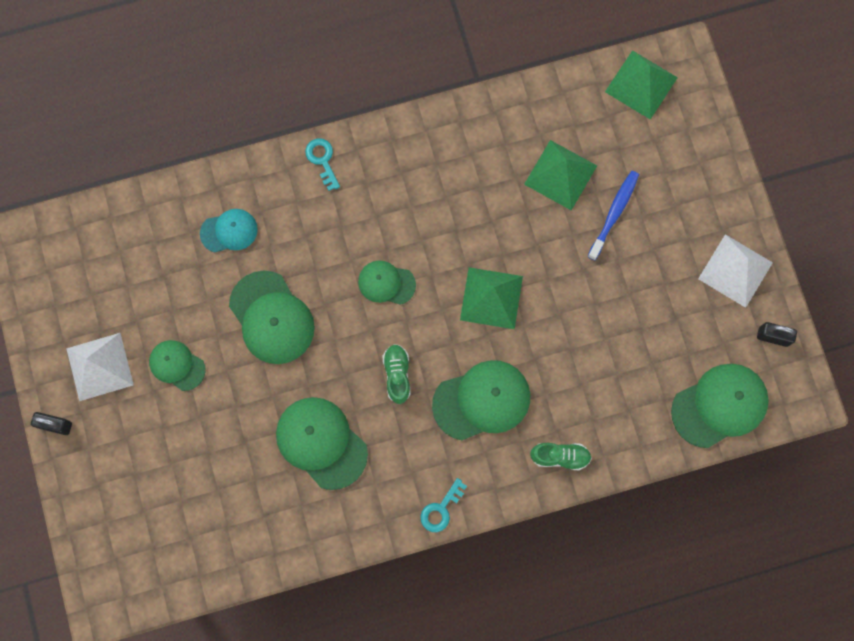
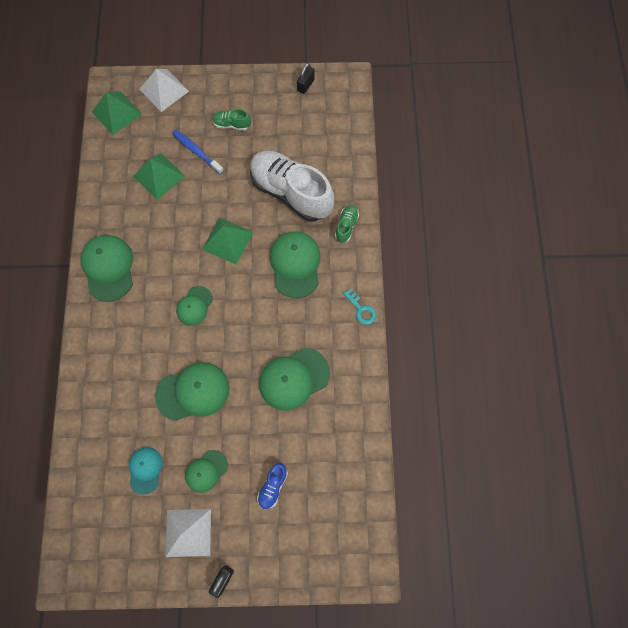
camera: 75 degrees left, 5 degrees down
(177, 454) = (273, 486): none -> blue shoe
(229, 231) = (118, 407): turquoise cap -> turquoise cap (145, 470)
(322, 160) = (90, 327): turquoise key -> none
(397, 375) = (261, 315): green shoe -> green shoe (232, 124)
(589, 364) = (291, 192): none -> white shoe
(719, 405) = (339, 126): green cap -> green cap (108, 268)
(735, 270) = (257, 94): white pyramid -> white pyramid (164, 90)

